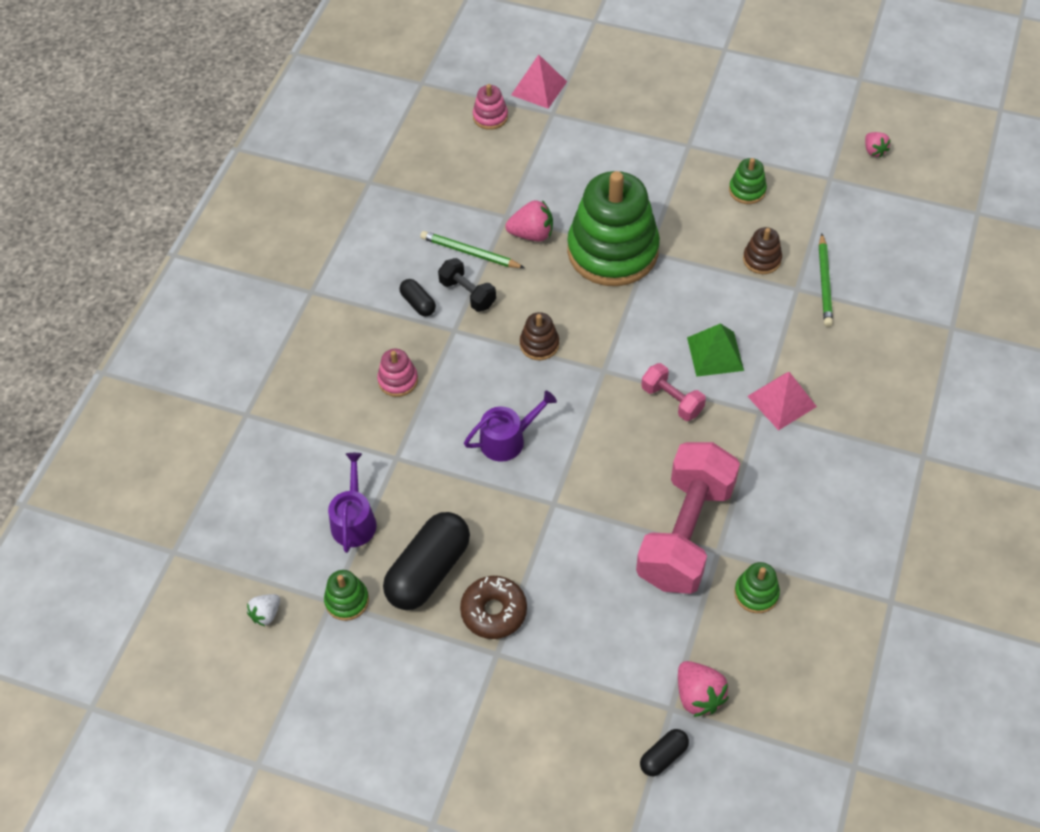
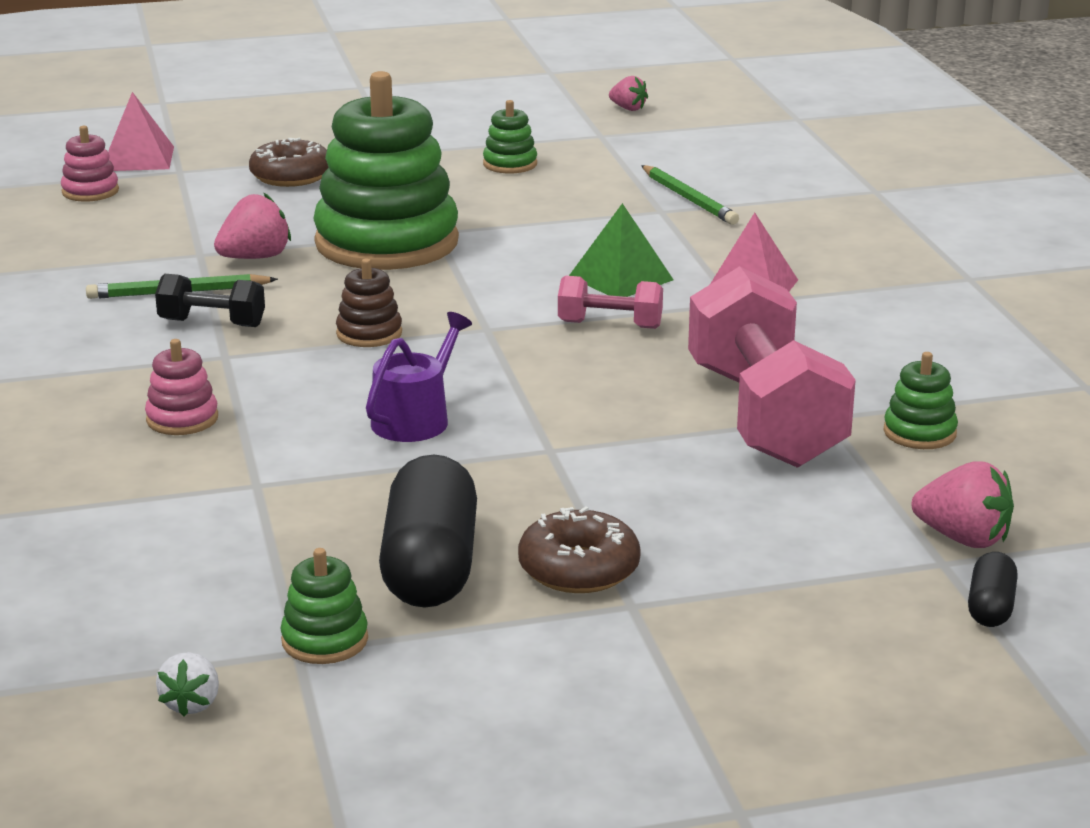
camera: 35 degrees left, 30 degrees down
(354, 520) = (249, 560): purple watering can -> none
(418, 303) = (142, 350): black capsule -> none
(610, 148) = (291, 176): none -> brown donut
(762, 259) = (591, 202): brown stacking toy -> none

